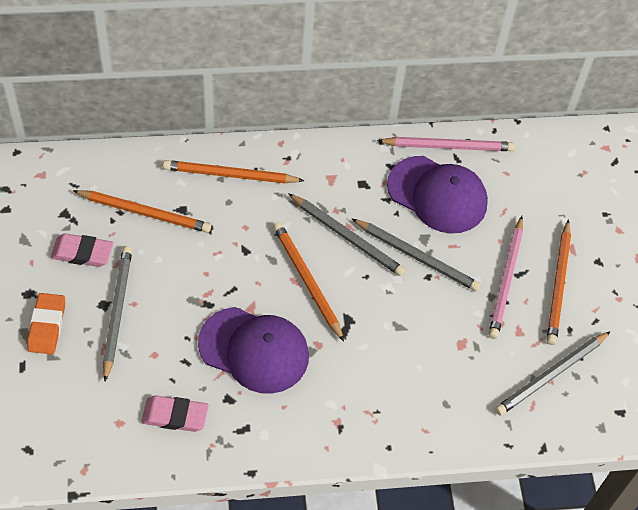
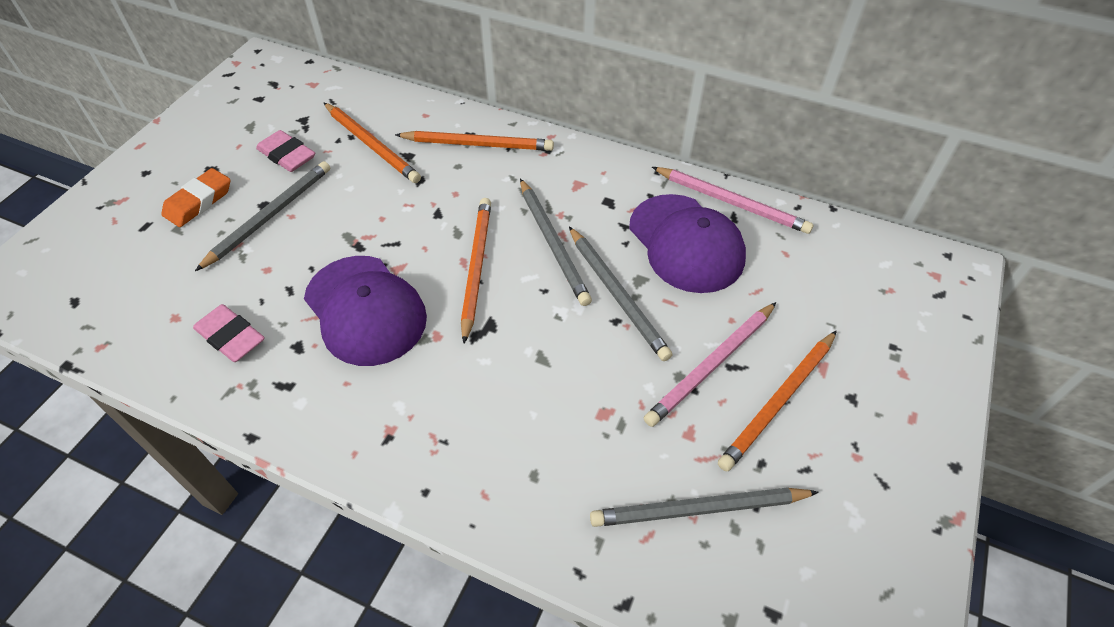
camera: 35 degrees right, 5 degrees down
(230, 175) = (478, 144): orange pencil -> orange pencil turned 150 degrees clockwise

